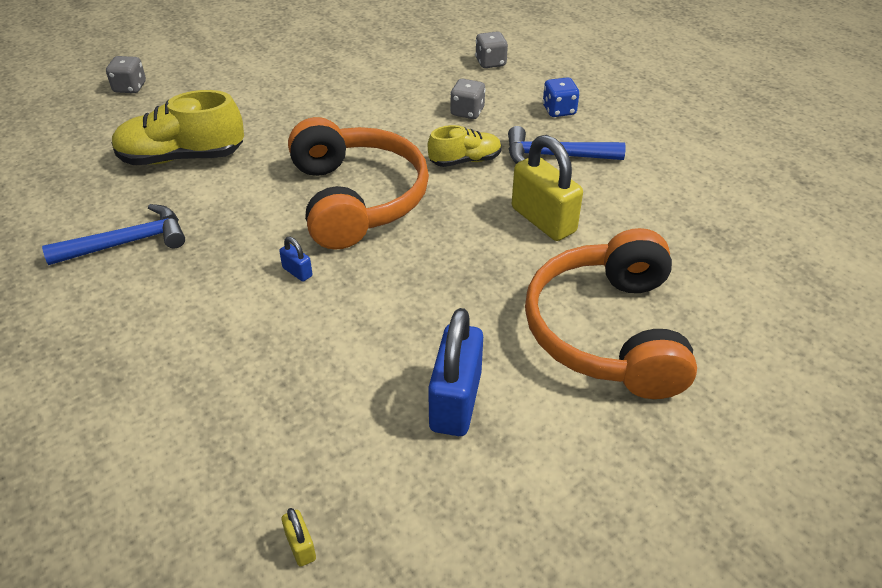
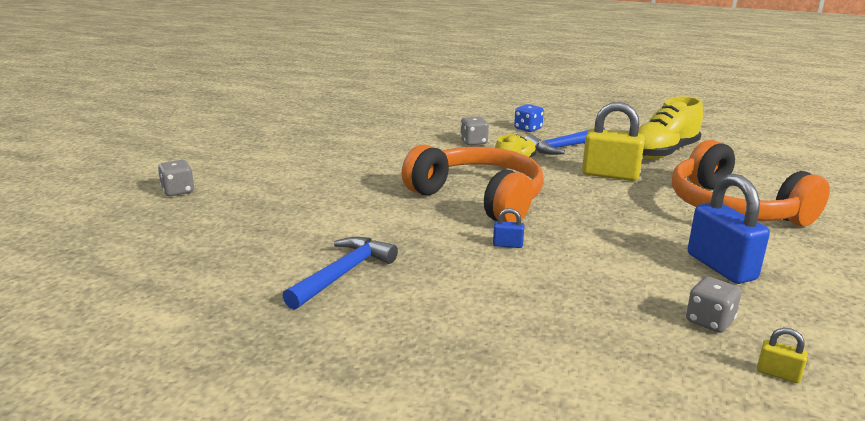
camera: 35 degrees left, 20 degrees down
(181, 157) = (301, 215): yellow shoe -> yellow shoe (662, 153)
(490, 62) = (446, 118): grey dice -> grey dice (709, 321)

